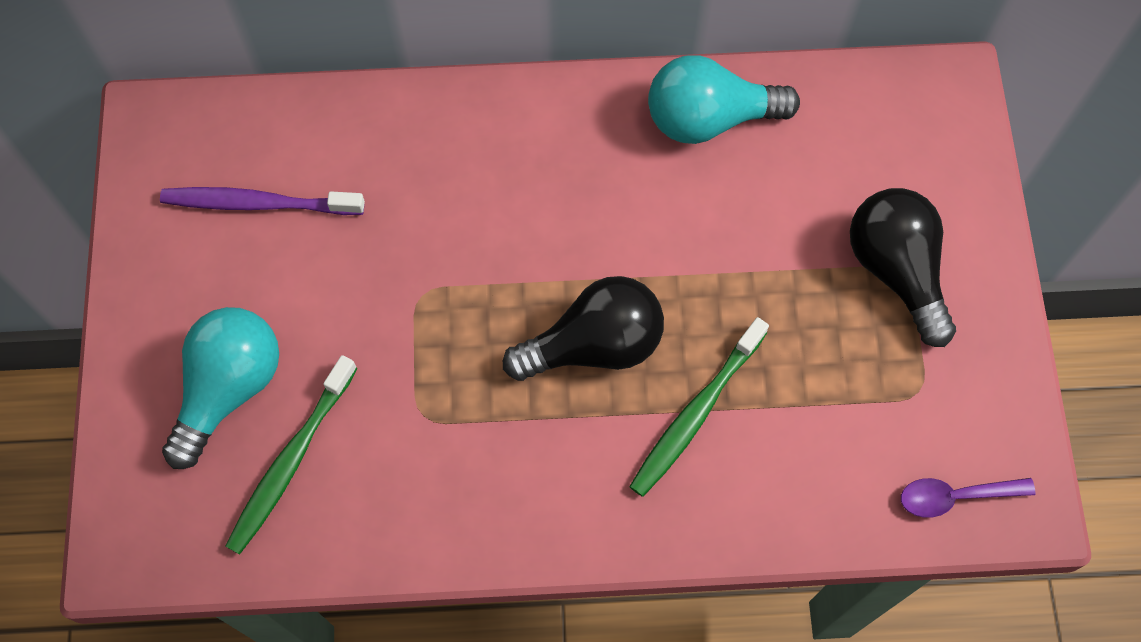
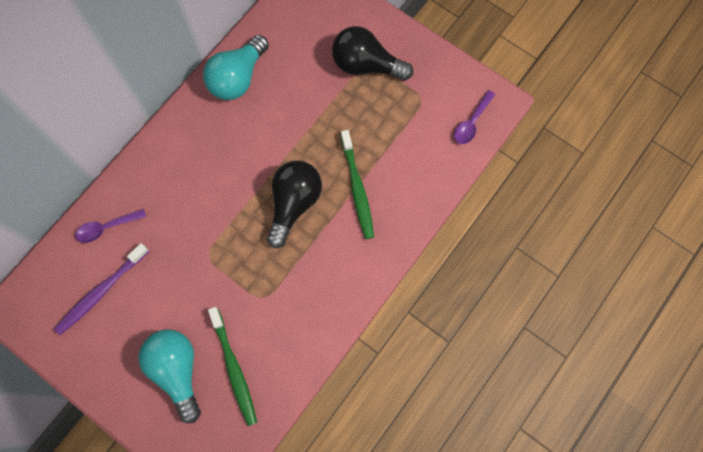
camera: 50 degrees left, 5 degrees up
(350, 137) = (106, 227): none -> purple spoon

